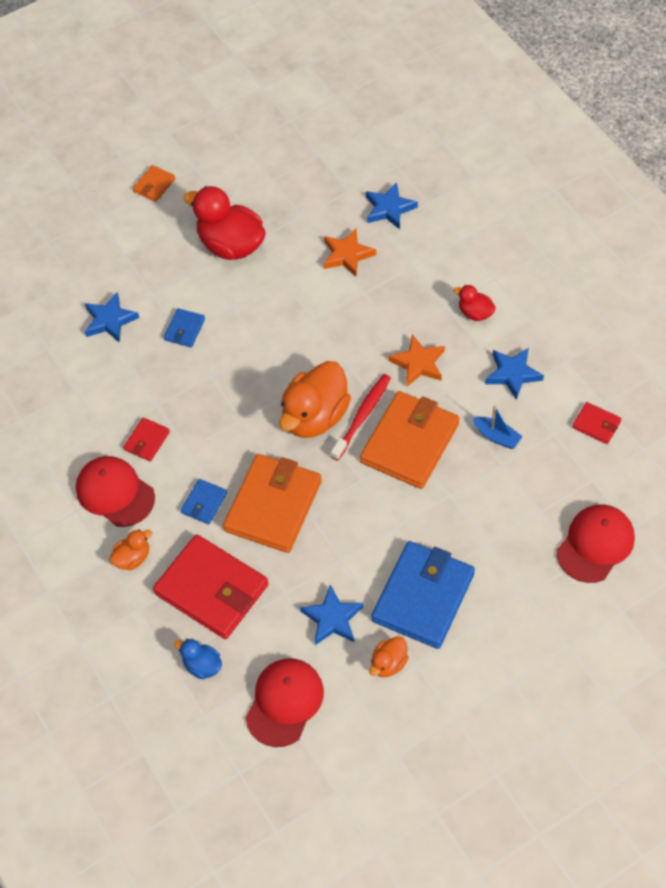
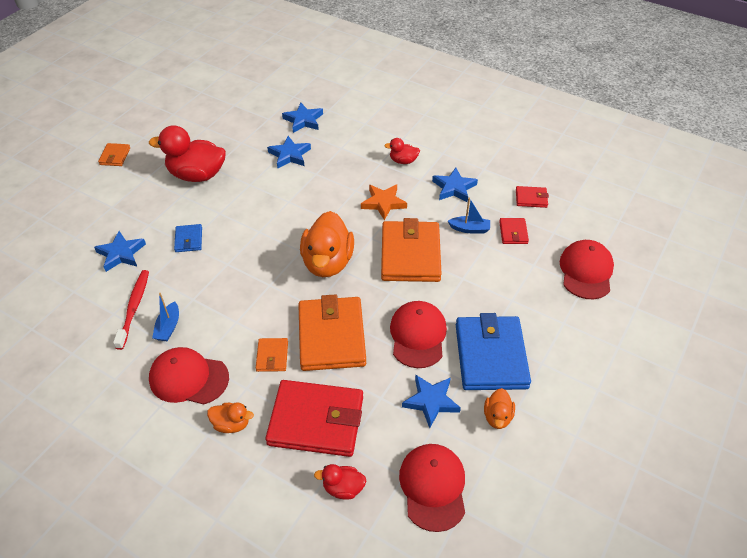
camera: 30 degrees left, 10 degrees down
(120, 428) = (168, 327): none -> blue boat
(133, 558) = (231, 424): orange duck -> orange duck turned 75 degrees clockwise
(147, 441) = (197, 328): red wallet -> red wallet (513, 232)
(202, 665) = (343, 488): blue duck -> red duck
(204, 503) = (272, 356): blue wallet -> orange wallet
(347, 255) = (289, 155): orange star -> blue star
(361, 542) = (418, 335): none -> red cap
(362, 416) = (364, 250): red toothbrush -> red toothbrush (134, 308)

